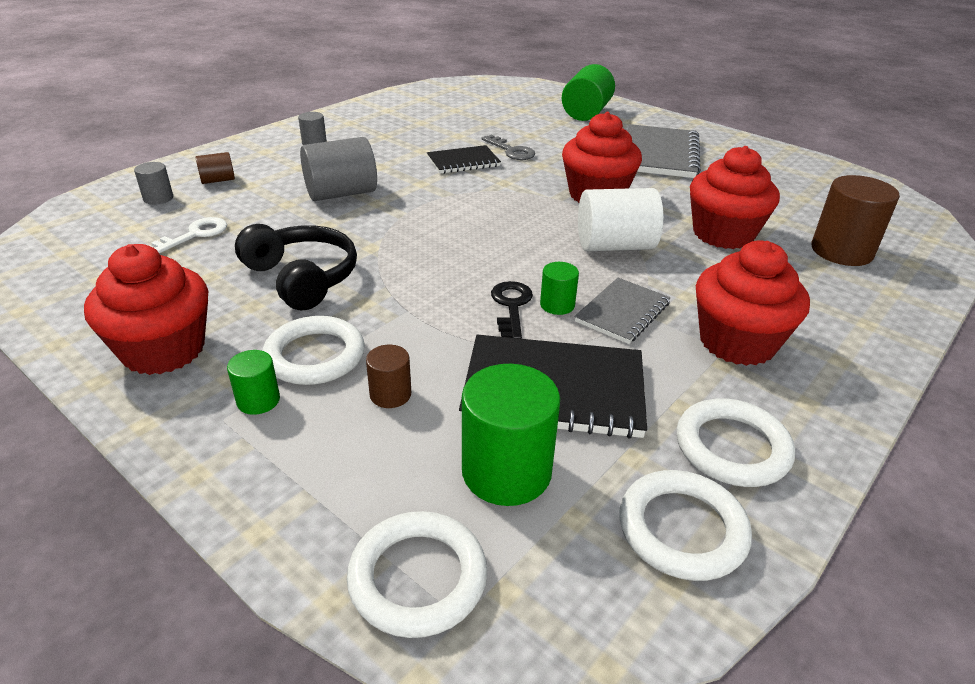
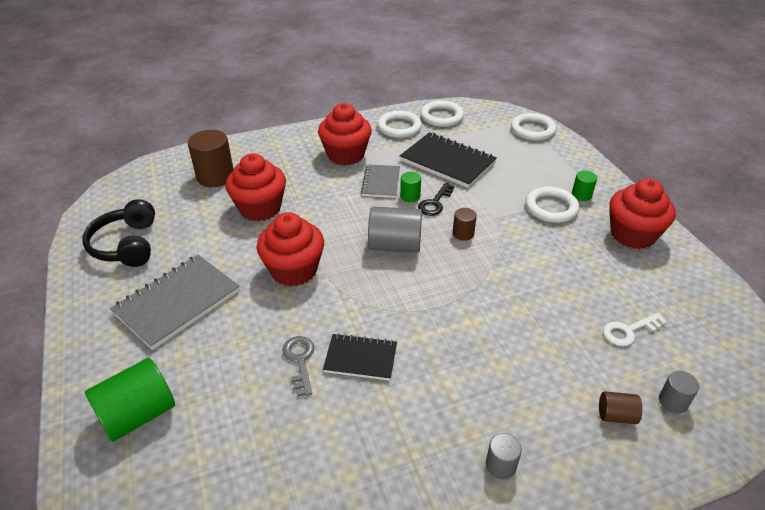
camera: 150 degrees left, 5 degrees up
(302, 278) = (549, 260): black headphones -> black headphones (126, 245)
(341, 193) = (498, 346): grey cylinder -> grey cylinder (395, 245)
(390, 394) = (520, 180): brown cylinder -> brown cylinder (463, 233)
(506, 471) = (487, 144): green cylinder -> none
(615, 246) = (336, 221): white cylinder -> none
(622, 312) = (381, 182): grey notebook -> grey notebook turned 60 degrees counterclockwise

